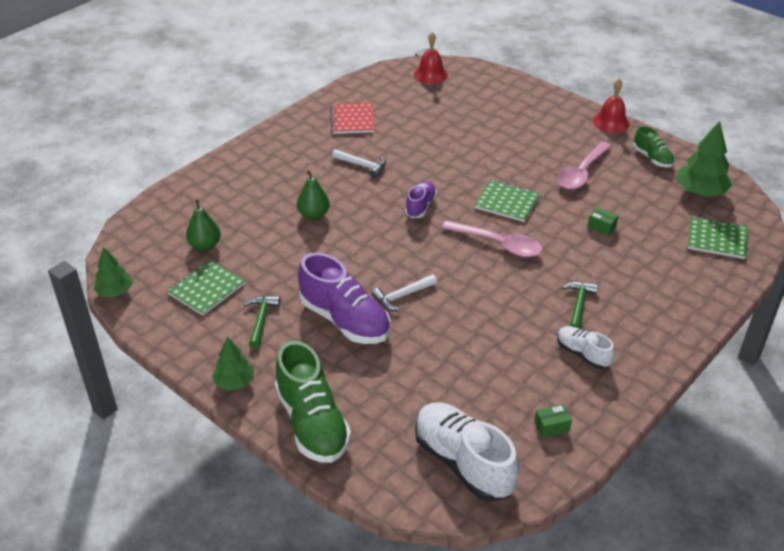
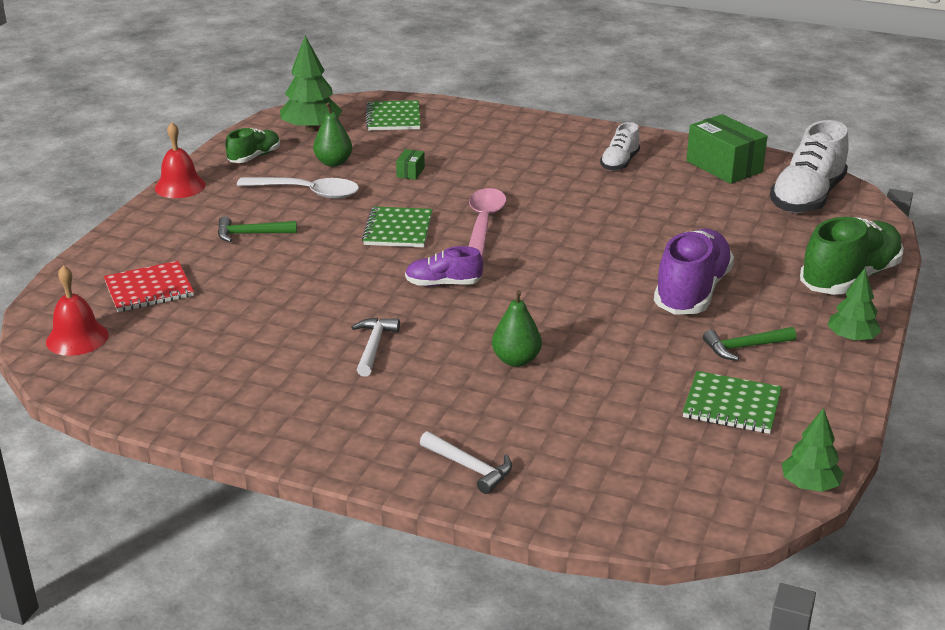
camera: 110 degrees left, 10 degrees down
(205, 245) = (650, 435): green pear -> green pear (333, 162)
(352, 120) = (249, 383): red notebook -> red notebook (149, 289)
(402, 296) = (621, 265): white hammer -> white hammer (470, 467)
(551, 427) = (724, 166): green box -> green box, size x2.23
(578, 305) = (551, 171): green hammer -> green hammer (251, 234)
(582, 173) = (307, 192): pink spoon -> white spoon

